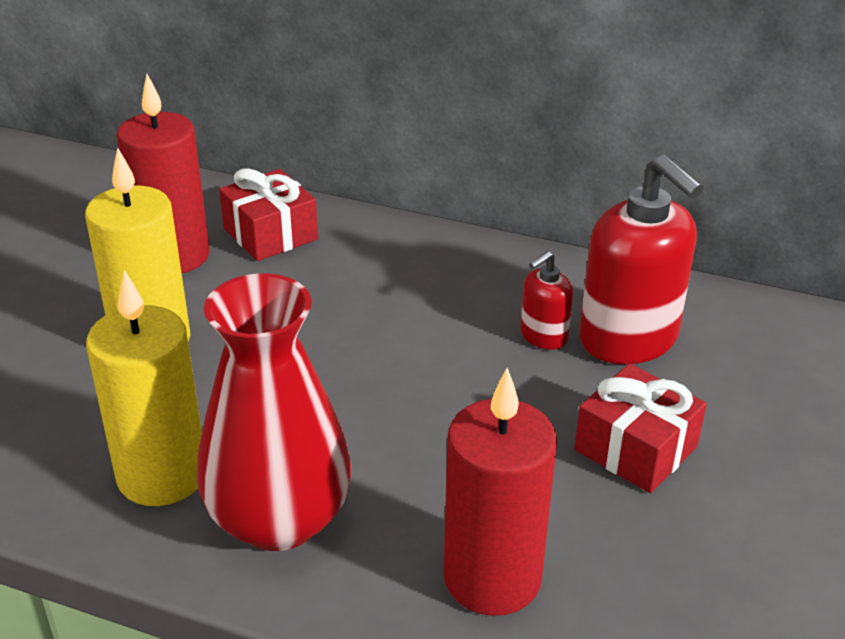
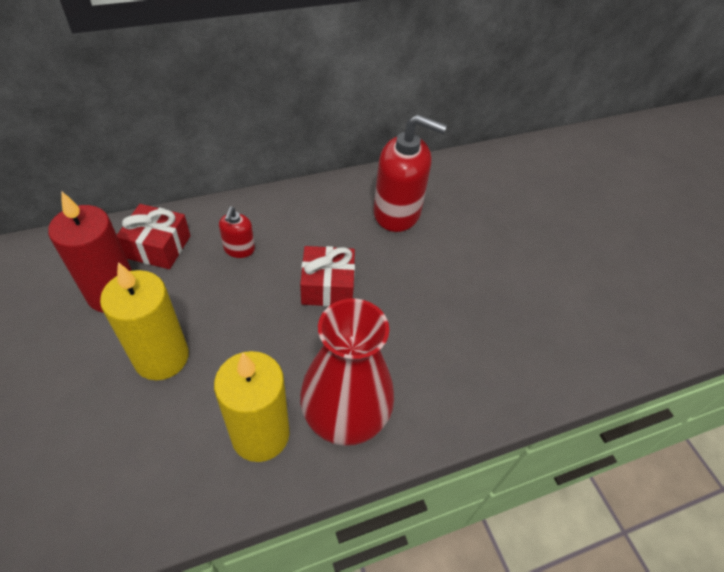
camera: 45 degrees left, 15 degrees up
(492, 578) = (462, 375): red candle -> none
(543, 336) = (361, 232): red soap dispenser -> red soap dispenser (239, 249)
(635, 448) = (453, 270): red gift -> red gift (327, 286)

